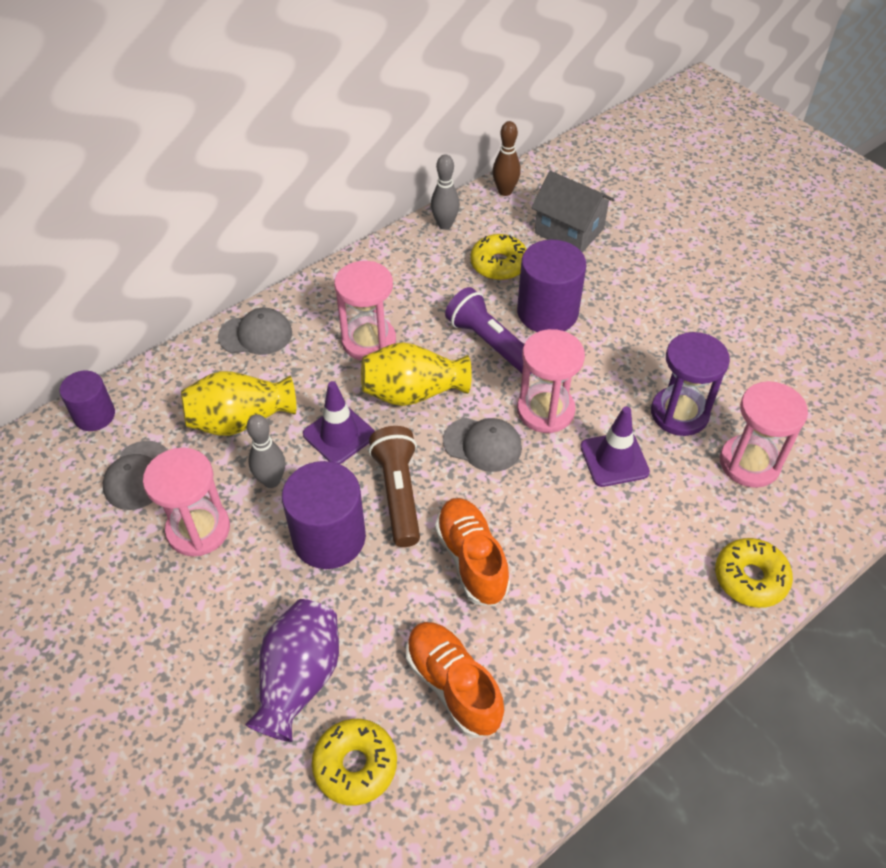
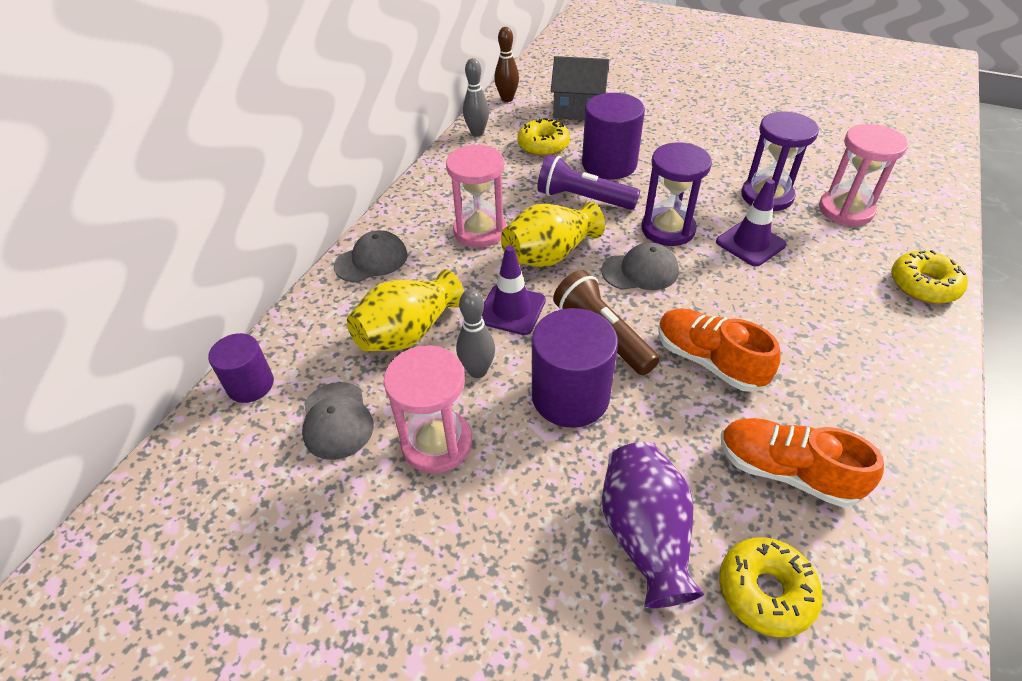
camera: 25 degrees left, 5 degrees down
(545, 410) = (668, 229): pink hourglass -> purple hourglass

